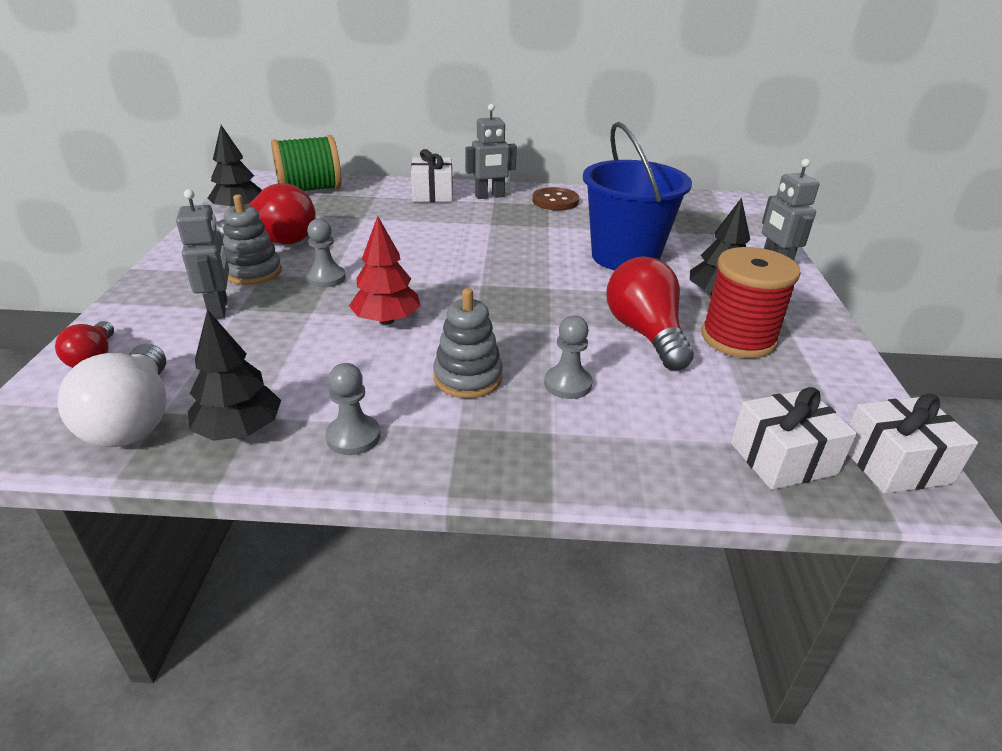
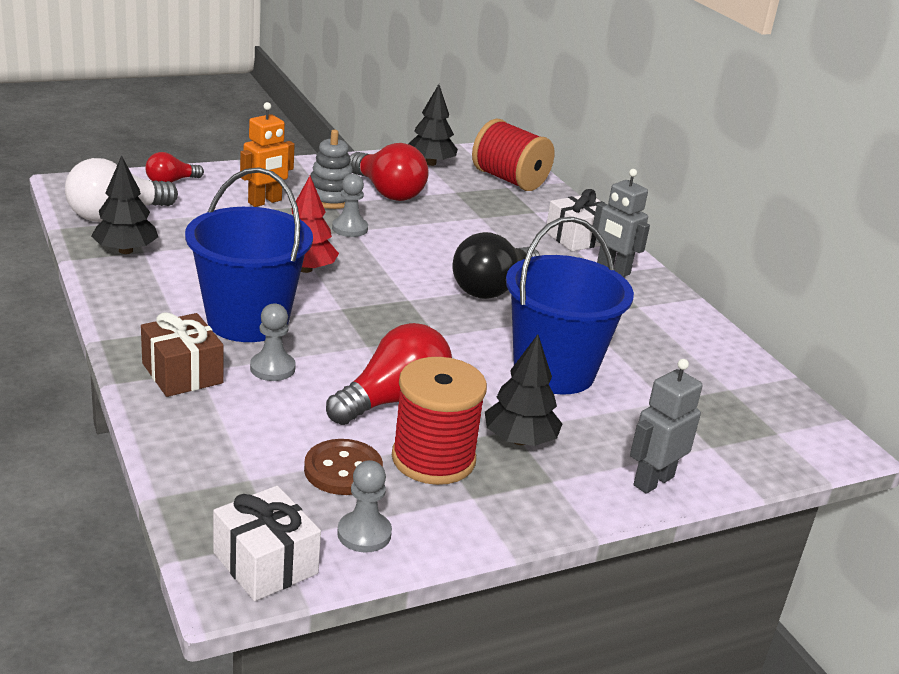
camera: 60 degrees right, 5 degrees down
(219, 309) = (265, 202): grey robot -> orange robot
(310, 190) = (509, 180): green spool -> red spool
(353, 437) = (143, 291): grey pawn -> grey pawn (364, 534)
(468, 378) = (248, 321): grey stacking toy -> blue bucket
(487, 245) = (492, 288): none -> black light bulb
(553, 445) = (182, 373): none -> brown gift
(555, 201) = (651, 309): brown button -> brown button (343, 470)
(782, 458) = (233, 492): white gift -> none

